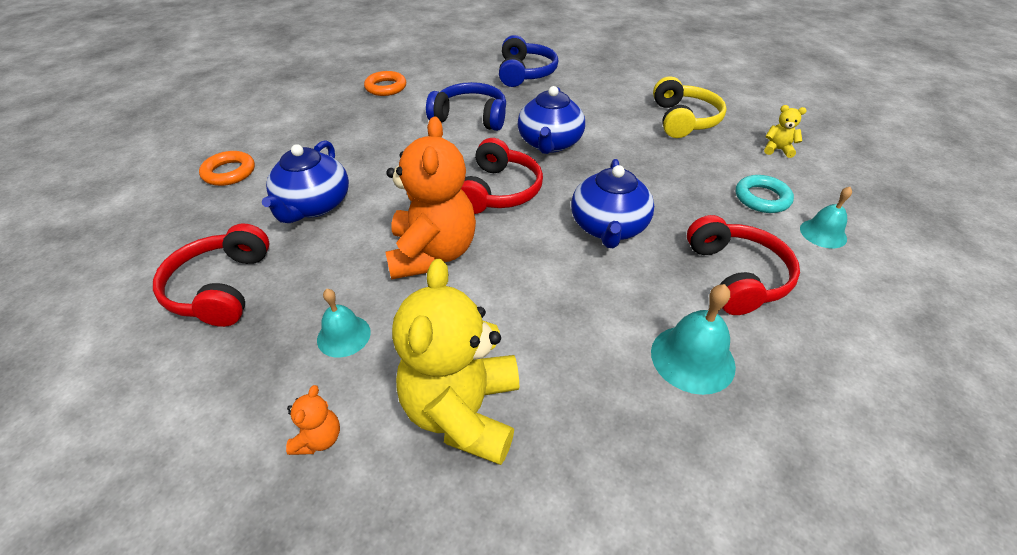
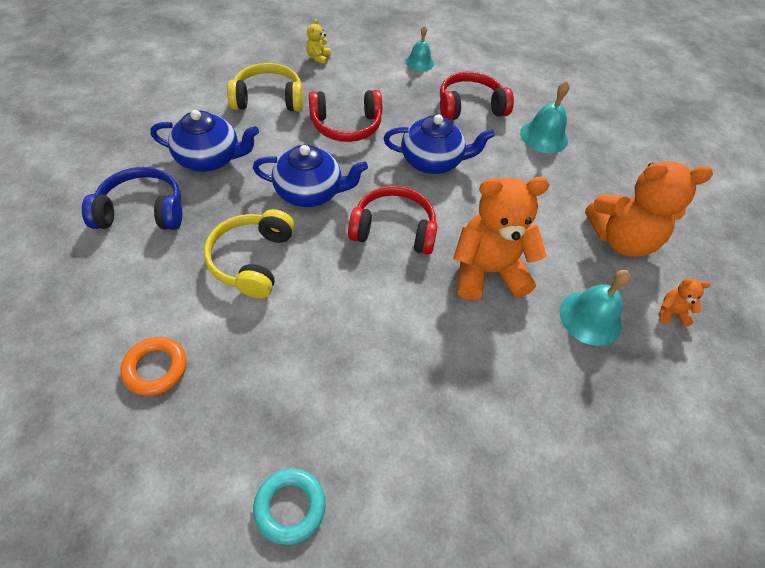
camera: 100 degrees left, 10 degrees up
(221, 288) = (574, 435): red headphones -> red headphones (346, 125)
(229, 172) = (386, 518): orange ring -> none
(313, 205) = (439, 387): blue teapot -> blue teapot (210, 158)
(343, 335) = (590, 318): turquoise bell -> turquoise bell, size x1.51
(463, 411) = (621, 239): yellow teddy bear -> orange teddy bear
(470, 117) = (252, 260): blue headphones -> yellow headphones
(762, 198) = (384, 79): turquoise ring -> turquoise ring (290, 506)

